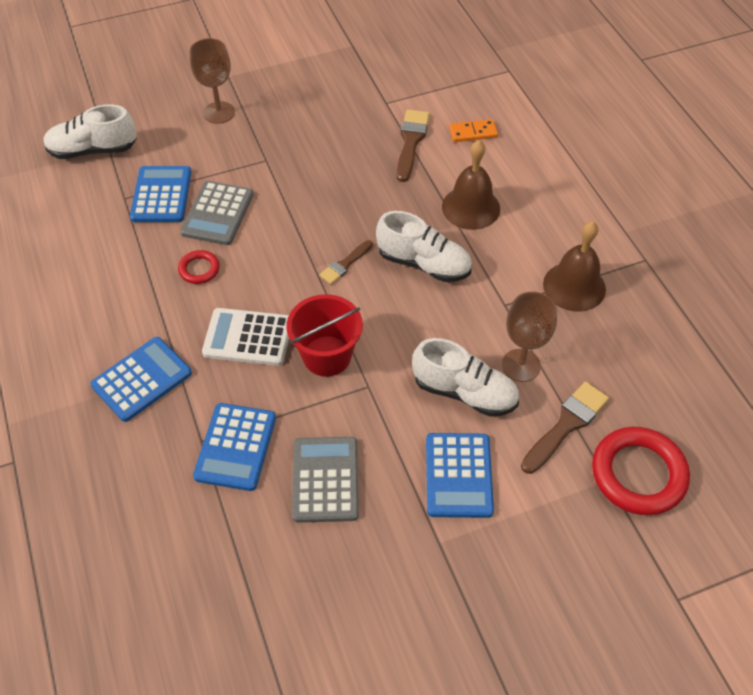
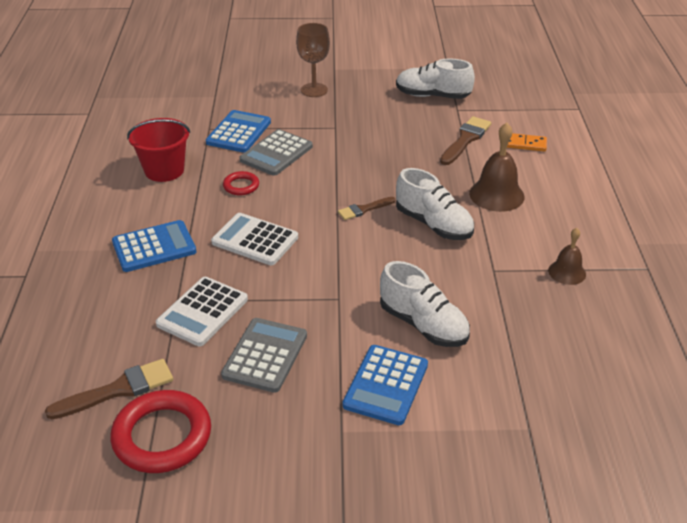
camera: 20 degrees right, 15 degrees down
(93, 150) = (203, 94): white shoe -> white shoe (432, 96)
(235, 447) = (202, 312): blue calculator -> white calculator
(327, 356) = (314, 268): red bucket -> red bucket (164, 170)
(521, 365) = (486, 318): brown goblet -> none
(566, 424) = (508, 374): brown brush -> brown brush (118, 390)
(574, 286) = (567, 272): brown bell -> brown bell, size x0.61
(638, 474) = (562, 432): red ring -> red ring (162, 436)

